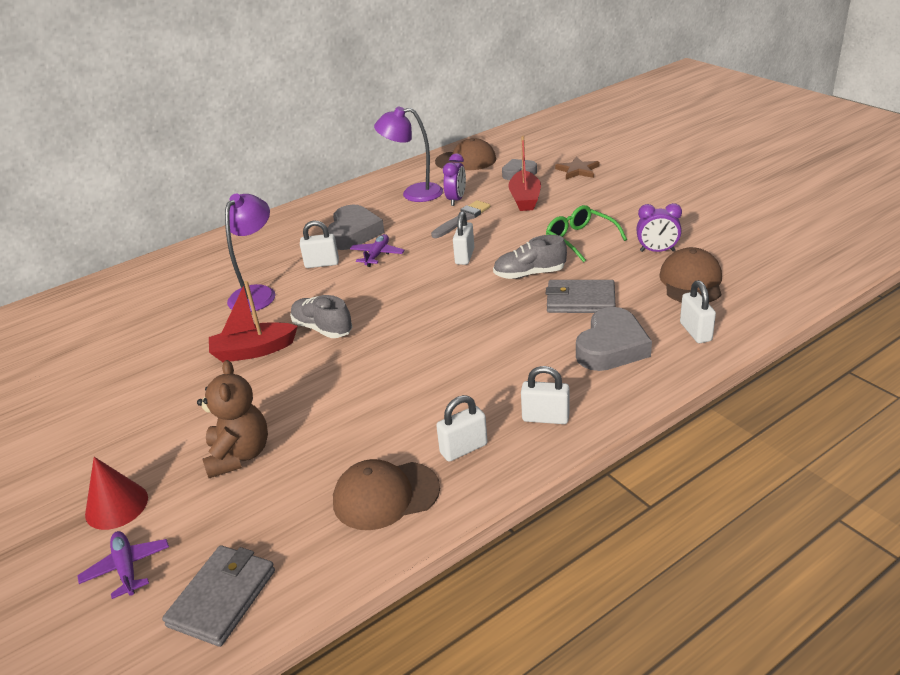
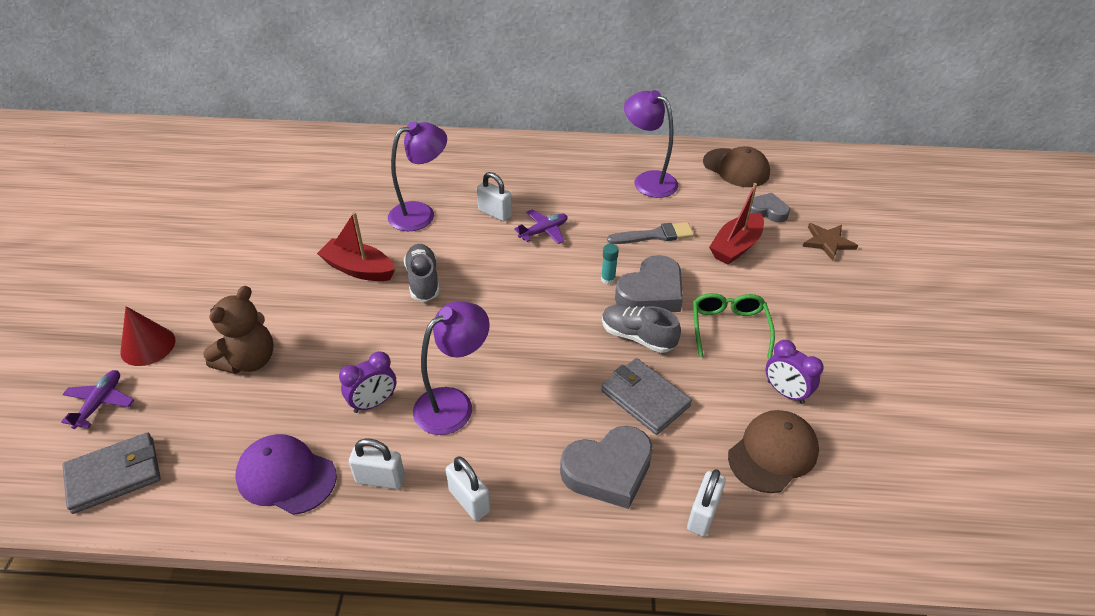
camera: 35 degrees right, 10 degrees up
(353, 233) = (553, 195): grey heart -> grey heart (651, 293)
(385, 495) = (286, 476): brown cap -> purple cap
(454, 378) = (453, 403): none -> purple lamp
(456, 200) = (674, 210): purple clock -> purple clock (373, 403)
(464, 256) = (608, 279): white padlock -> turquoise glue stick

